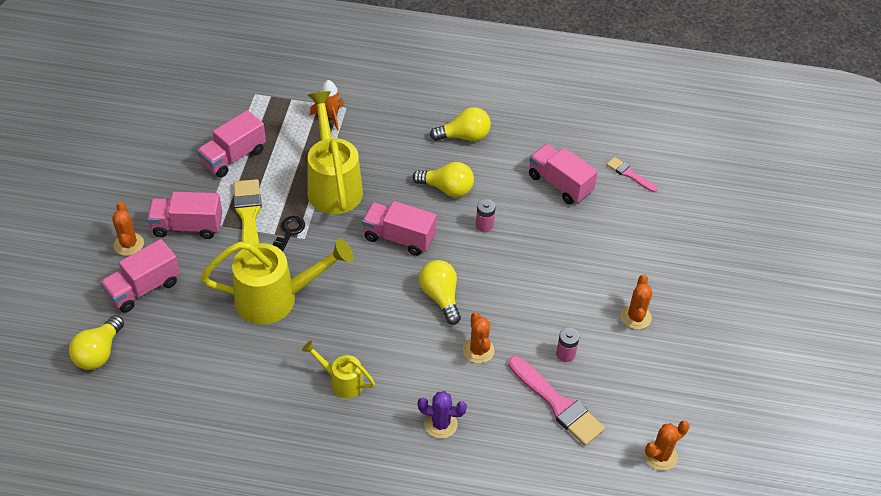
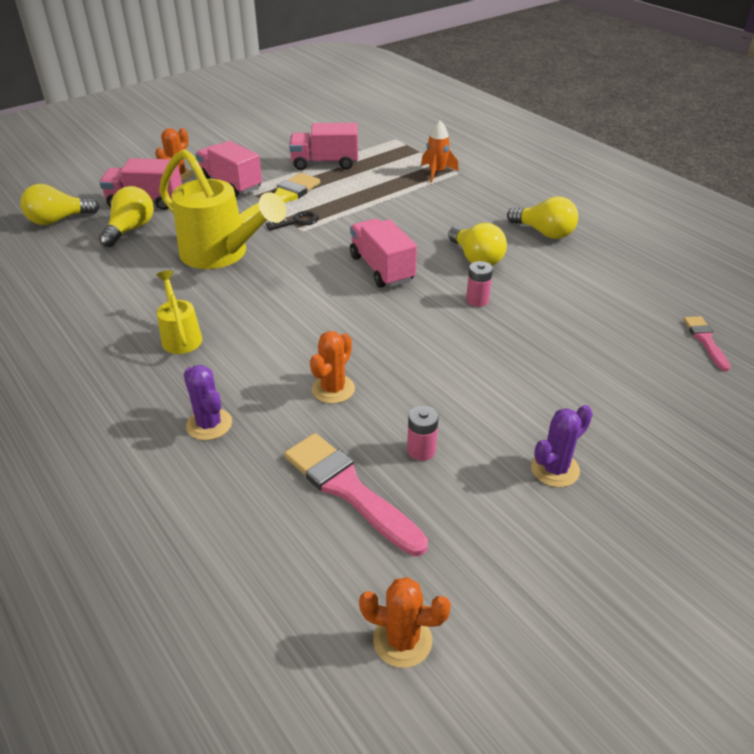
camera: 45 degrees right, 10 degrees down
(333, 185) = (377, 211): yellow watering can -> none
(440, 297) = (357, 328): yellow light bulb -> yellow light bulb (130, 229)
(557, 404) = (349, 490): pink brush -> pink brush turned 135 degrees clockwise
(560, 184) = (605, 309): pink truck -> none
(635, 317) = (555, 469): orange cactus -> purple cactus

